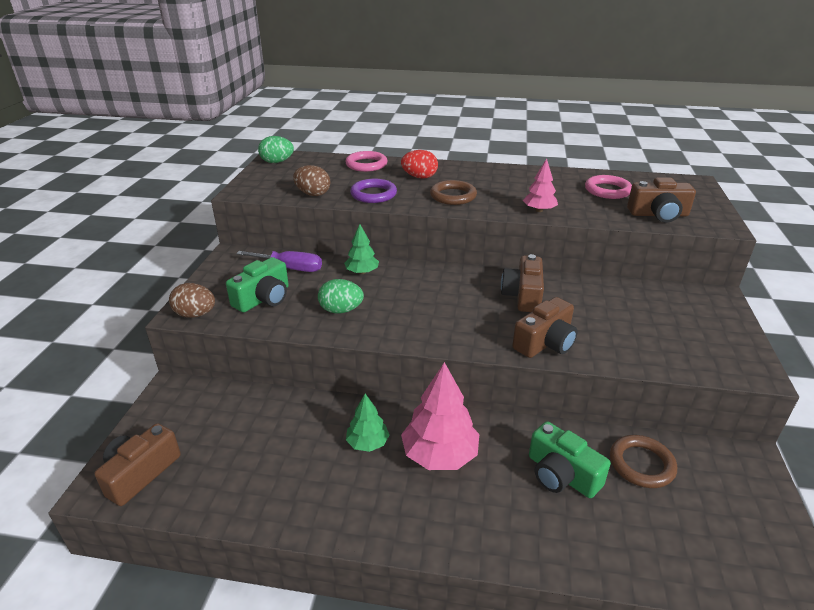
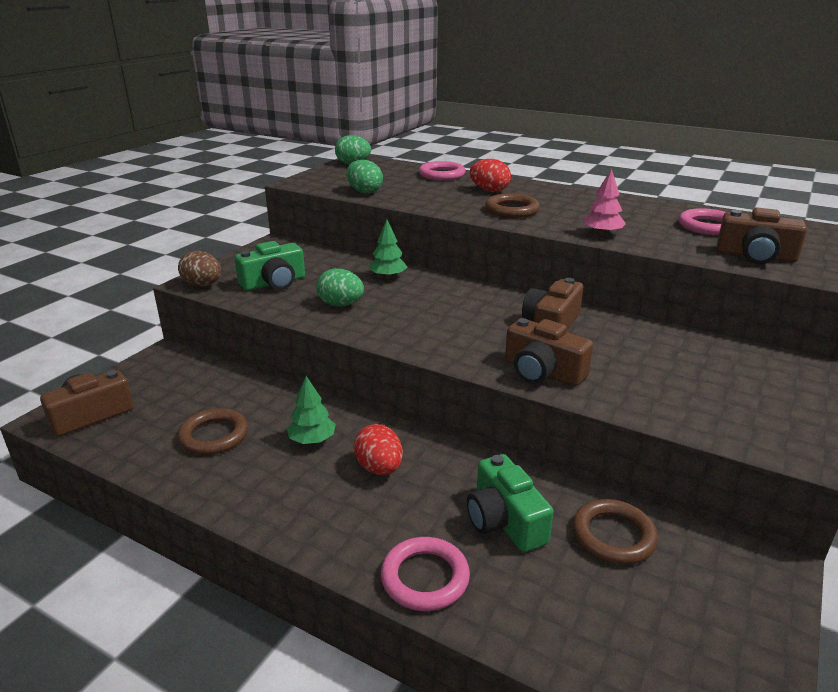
camera: 20 degrees right, 5 degrees down
(277, 463) = (214, 436): none -> brown ring
(290, 268) = (319, 262): purple screwdriver -> none
(313, 194) = (364, 192): brown egg -> green egg
(373, 194) = (426, 199): purple ring -> none
(440, 455) = (379, 468): pink tree -> red egg
(534, 544) = (425, 578): none -> pink ring
(545, 342) = (542, 372): brown camera -> brown camera turned 60 degrees clockwise

